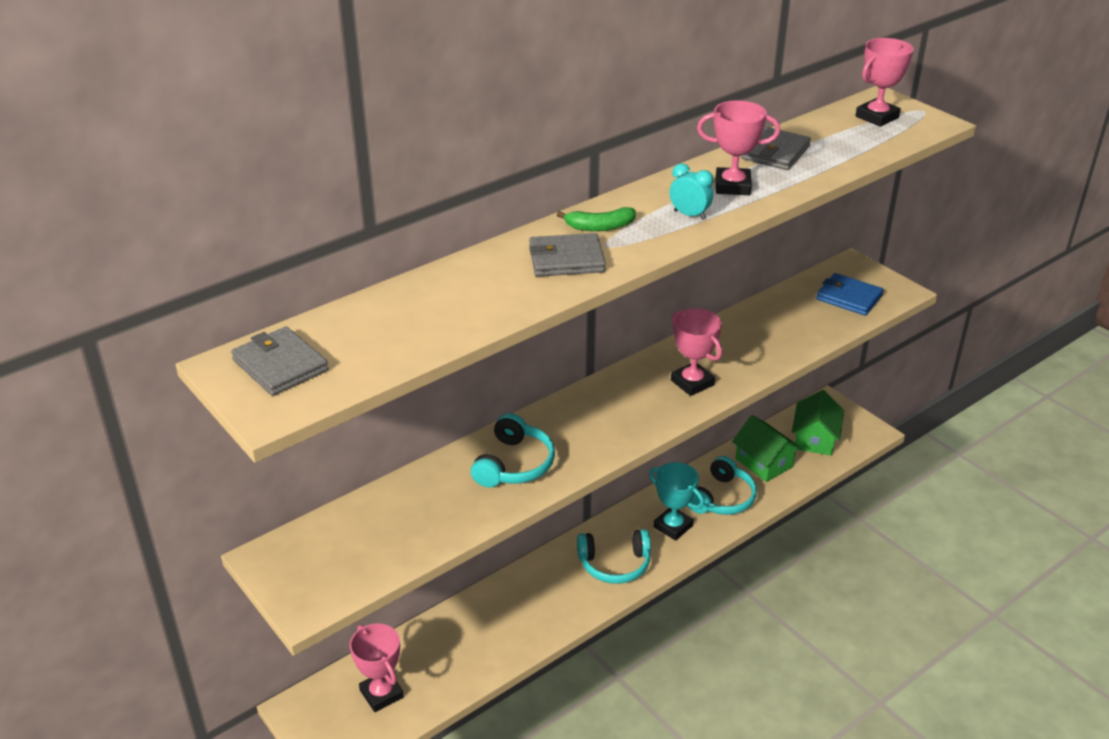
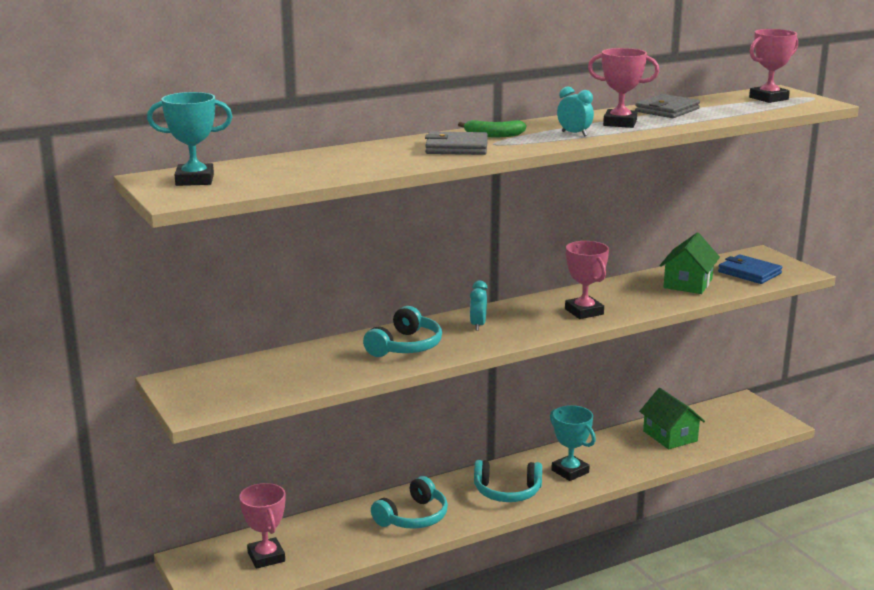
camera: 10 degrees right, 15 degrees down
(280, 365) = (194, 180): grey wallet -> turquoise trophy
(584, 419) = (478, 325): none -> turquoise clock
(722, 498) = (622, 456): turquoise headphones -> turquoise headphones (413, 517)
(815, 439) = (724, 424): green house -> green house (688, 283)

